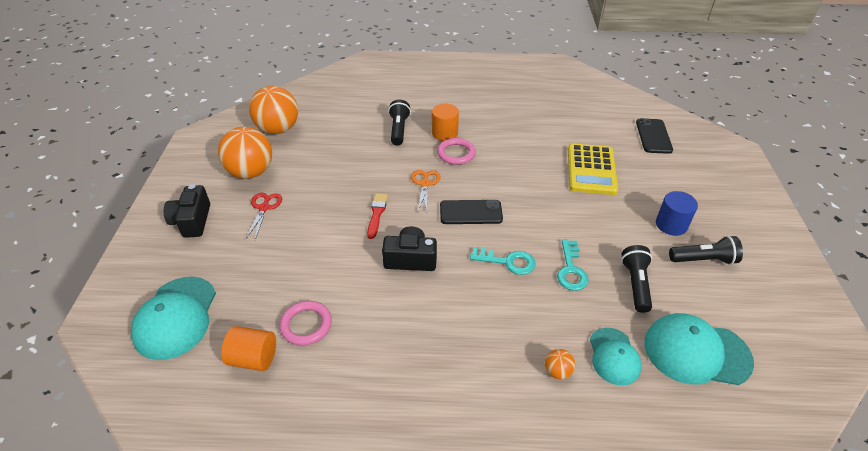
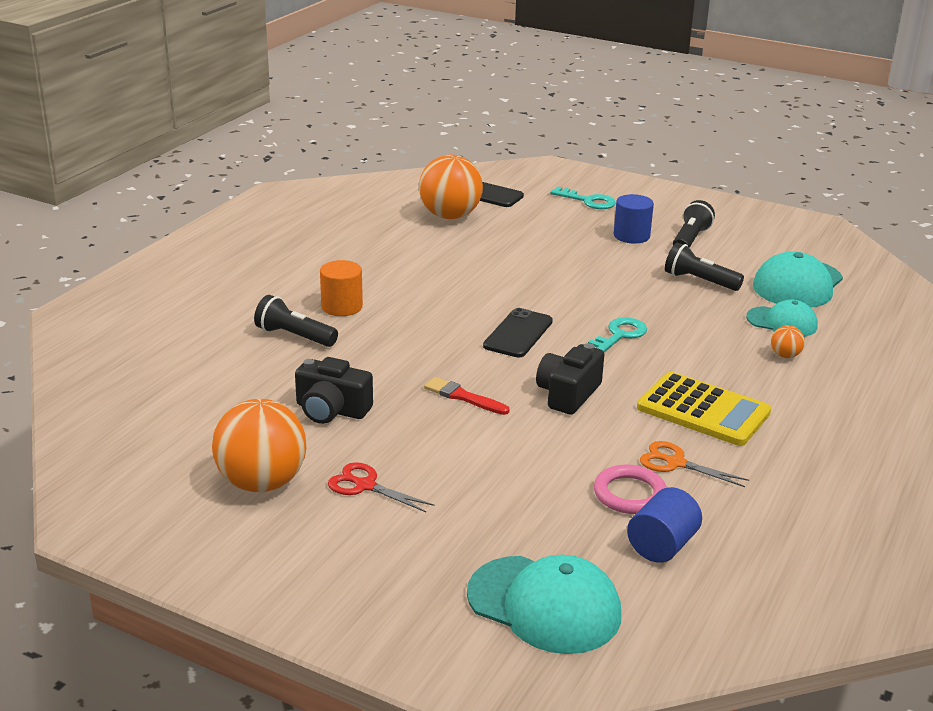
camera: 65 degrees left, 15 degrees down
(192, 221) = (334, 561): black camera -> black camera (331, 410)
(253, 358) = (662, 546): orange cylinder -> blue cylinder
(278, 129) = (170, 436): orange ball -> orange ball (450, 216)
(425, 184) = (435, 348): orange scissors -> orange scissors (676, 463)
(456, 153) = (394, 311): pink ring -> none
(571, 269) = (656, 305): turquoise key -> turquoise key (587, 201)
(591, 169) = (509, 244): yellow calculator -> yellow calculator (703, 410)

